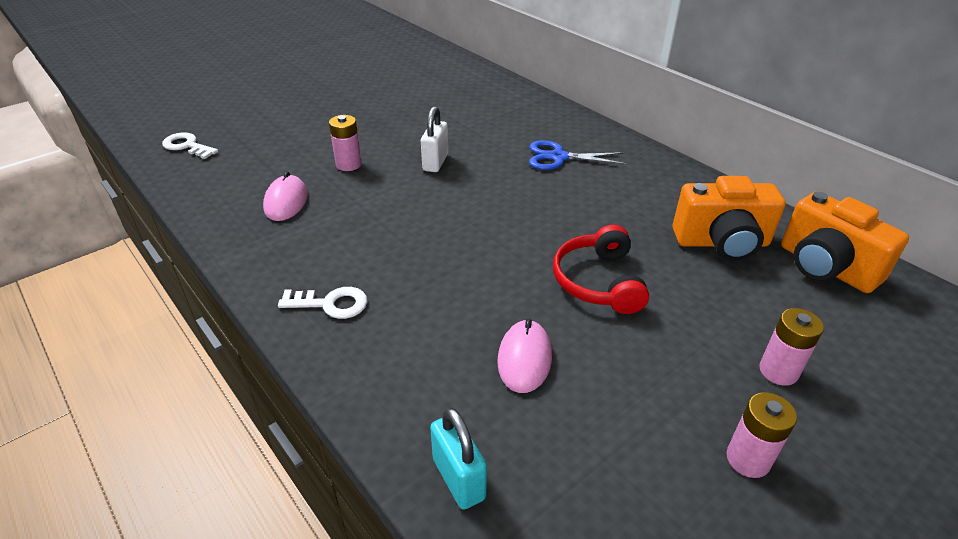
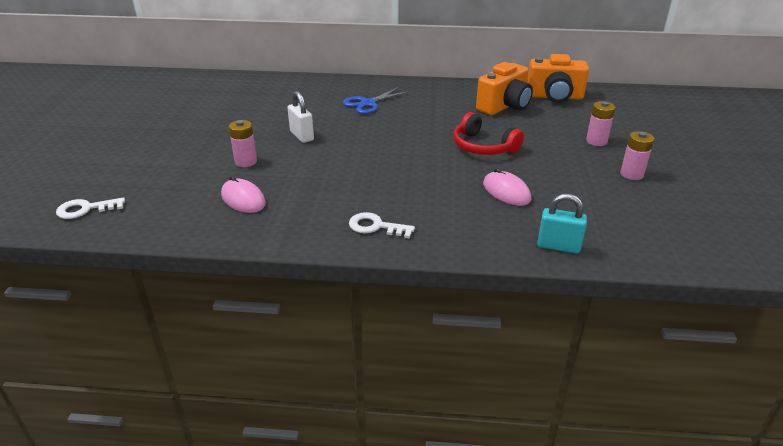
camera: 45 degrees left, 5 degrees down
(331, 304) = (376, 226): white key -> white key turned 120 degrees counterclockwise

